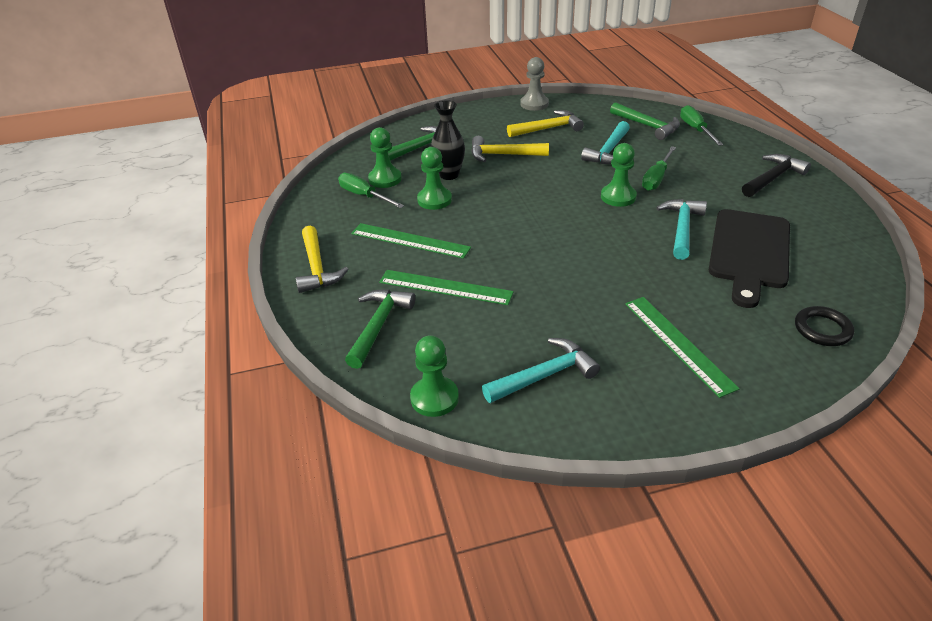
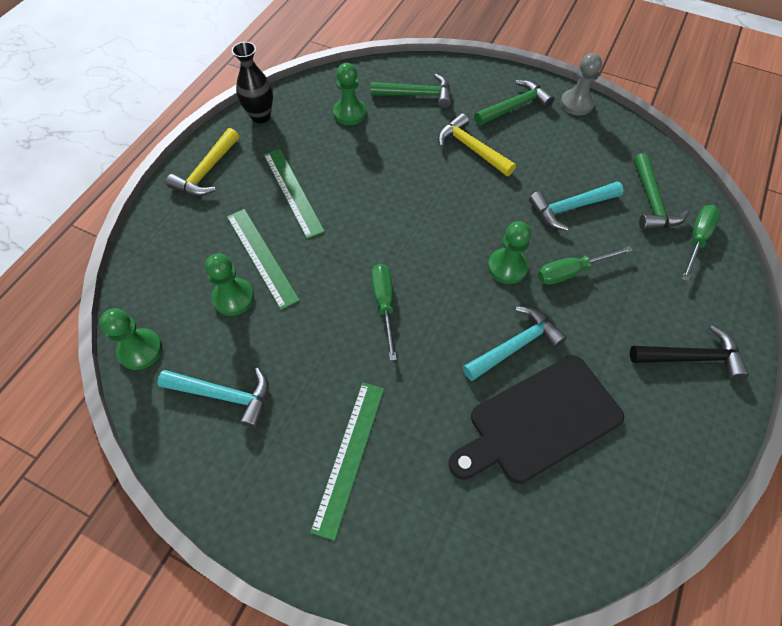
camera: 40 degrees right, 20 degrees up
(364, 196) = (315, 121): green screwdriver -> green screwdriver (384, 304)
(379, 326) = (182, 257): green hammer -> green hammer (514, 107)
(434, 200) = (358, 162): green pawn -> green pawn (233, 298)
(449, 175) = (401, 142): black vase -> black vase (261, 116)
(548, 129) = (550, 143): yellow hammer -> none
(822, 329) = (484, 555): black ring -> none

